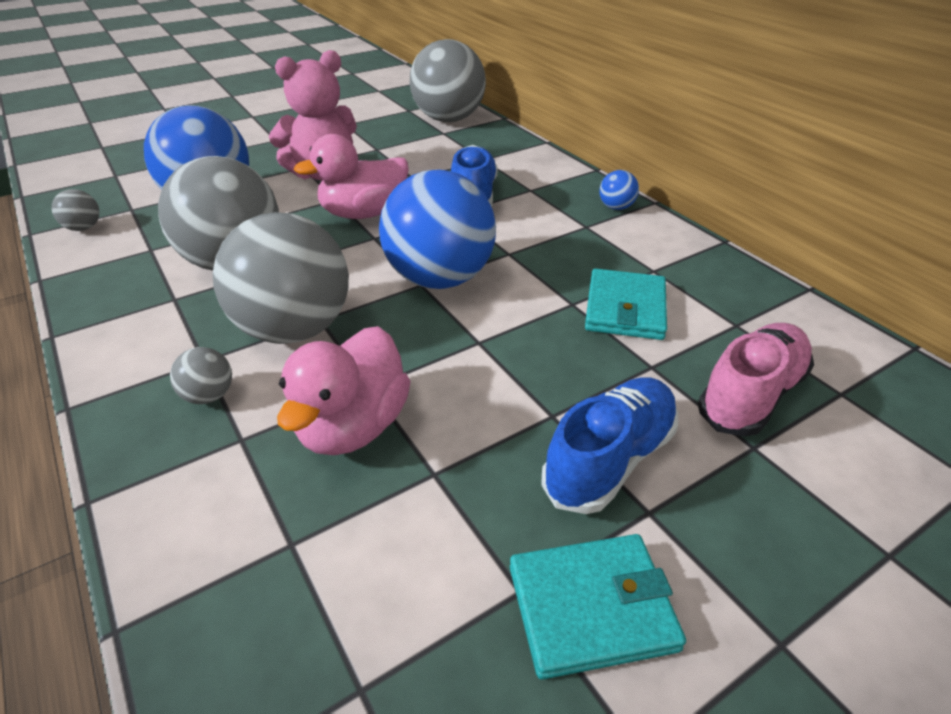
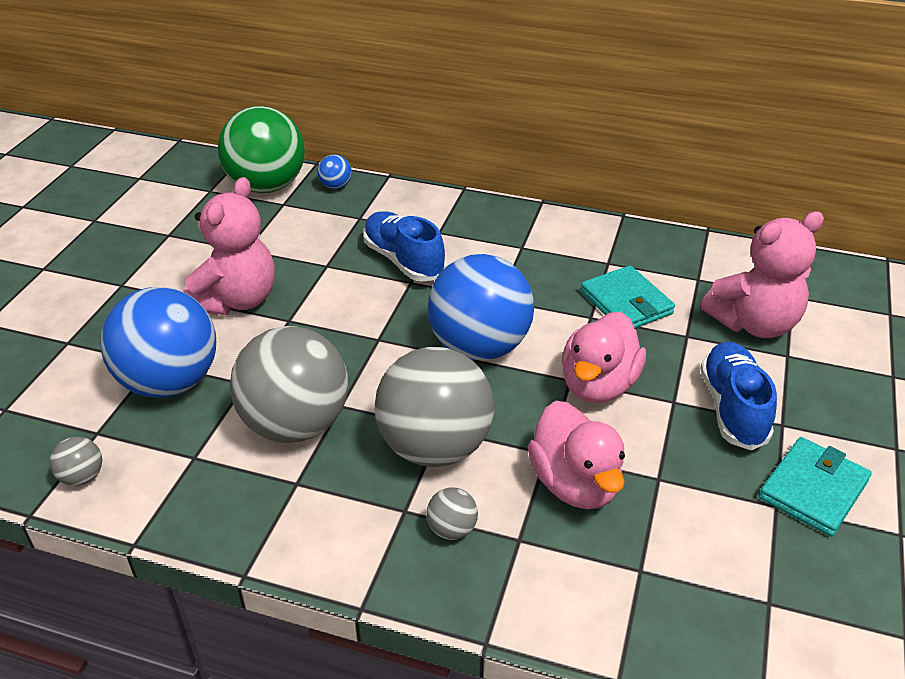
camera: 40 degrees left, 0 degrees up
(363, 213) = (336, 321): pink duck -> pink duck (598, 385)
(448, 119) = (267, 186): grey ball -> green ball
(616, 207) = (522, 219): blue ball -> blue ball (335, 186)
(751, 395) = (754, 324): pink shoe -> pink teddy bear

